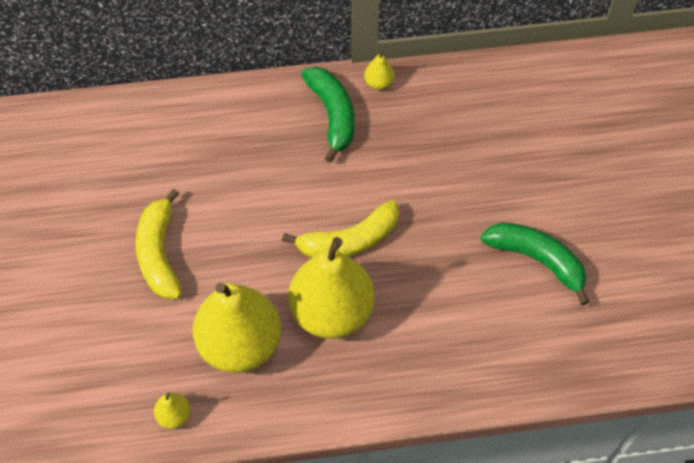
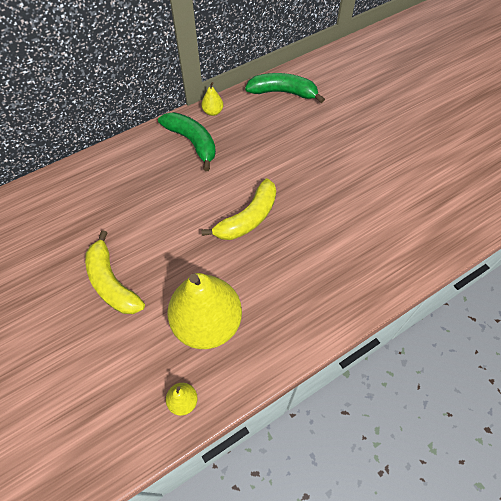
camera: 25 degrees left, 0 degrees up
(332, 312) = (262, 271): yellow pear -> none
(537, 260) = (377, 182): green banana -> green banana (283, 92)

